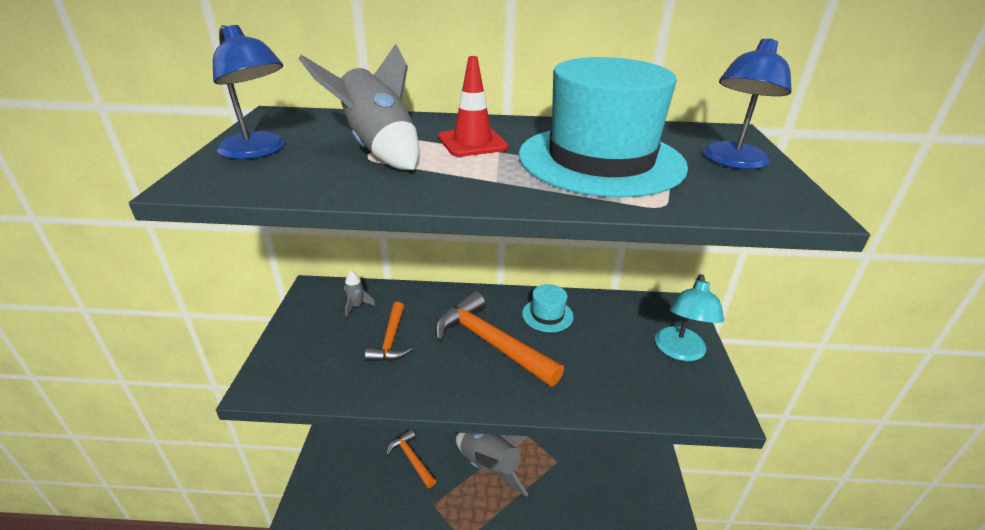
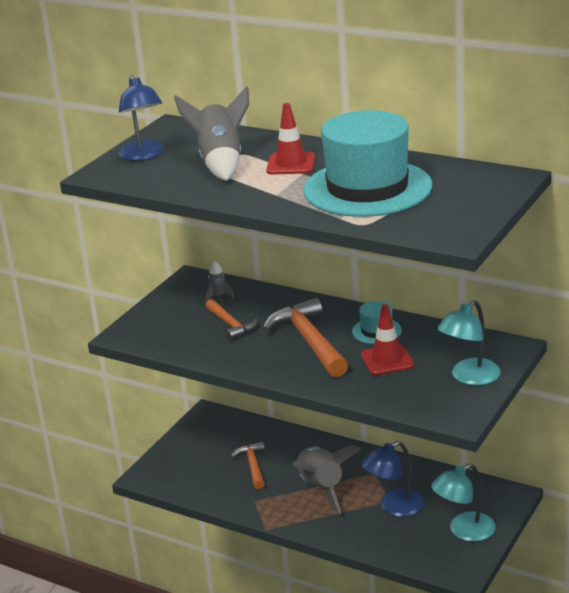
camera: 30 degrees right, 5 degrees down
(391, 340) = (230, 325): orange hammer -> orange hammer turned 60 degrees counterclockwise
(586, 349) = (387, 360): none -> red traffic cone
(640, 477) = (464, 531): none -> turquoise lamp
(732, 162) = (466, 201): blue lamp -> blue lamp (394, 507)

